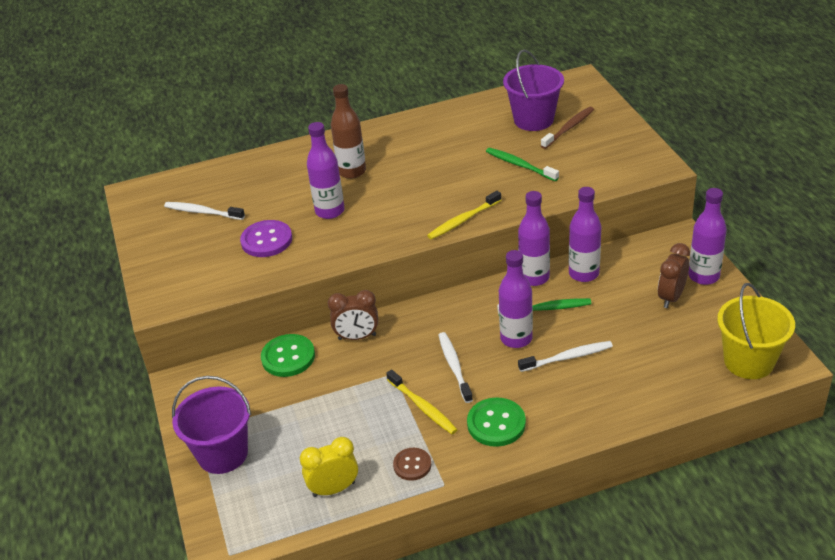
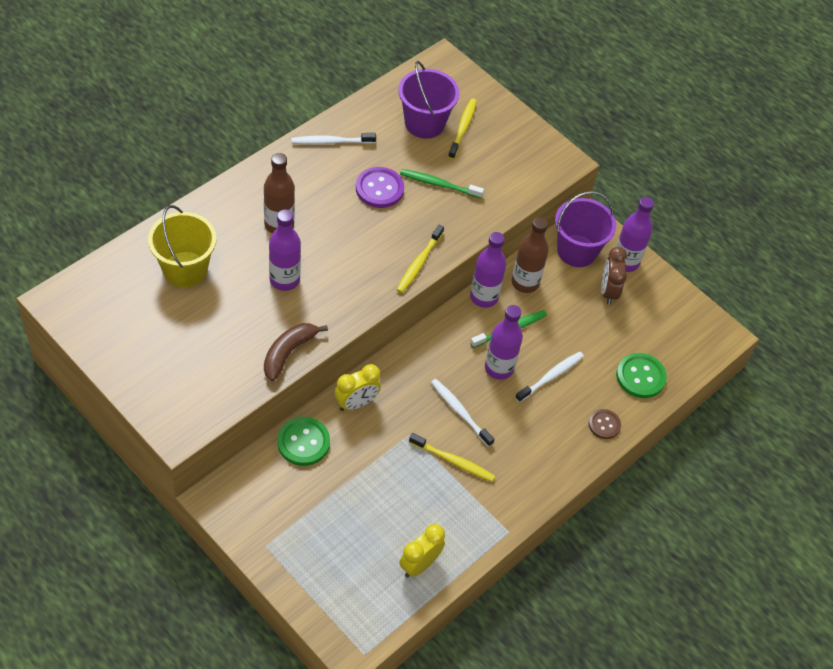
camera: 35 degrees left, 15 degrees up
(202, 212) = (152, 309): white toothbrush -> white toothbrush (331, 142)
(223, 454) = (301, 560): purple bucket -> purple bucket (577, 251)
(266, 240) = (241, 330): purple button -> purple button (379, 189)
(296, 265) = (288, 353): none -> brown banana
(357, 337) = (356, 403): brown clock -> yellow clock
(412, 465) = (473, 521): brown button -> brown button (604, 425)
(496, 423) = (523, 460): green button -> green button (640, 376)
(569, 128) = (463, 128): brown toothbrush -> yellow toothbrush
(583, 274) = (525, 282): purple bottle -> brown bottle
(748, 361) = (693, 343): yellow bucket -> yellow bucket (185, 269)

